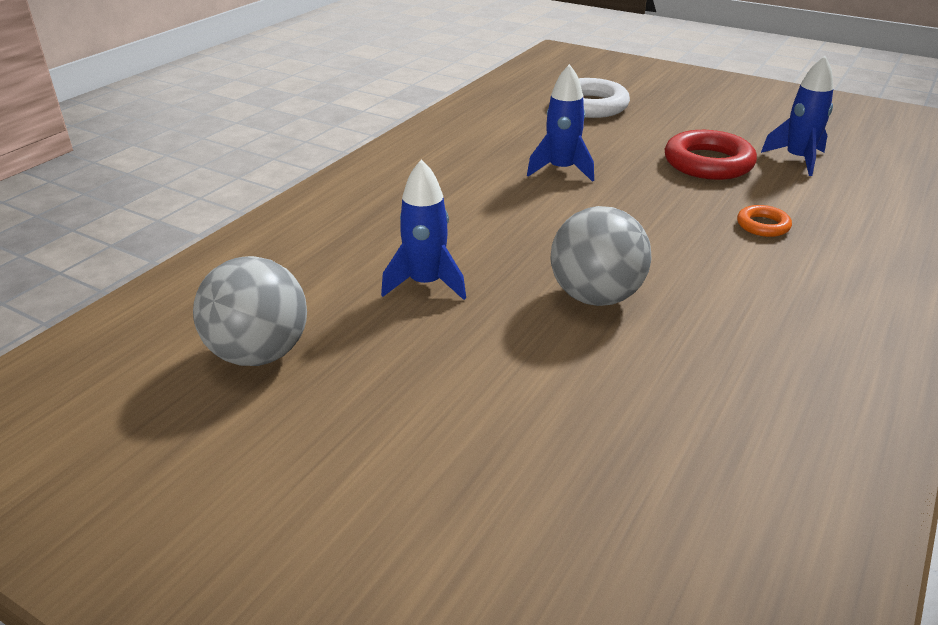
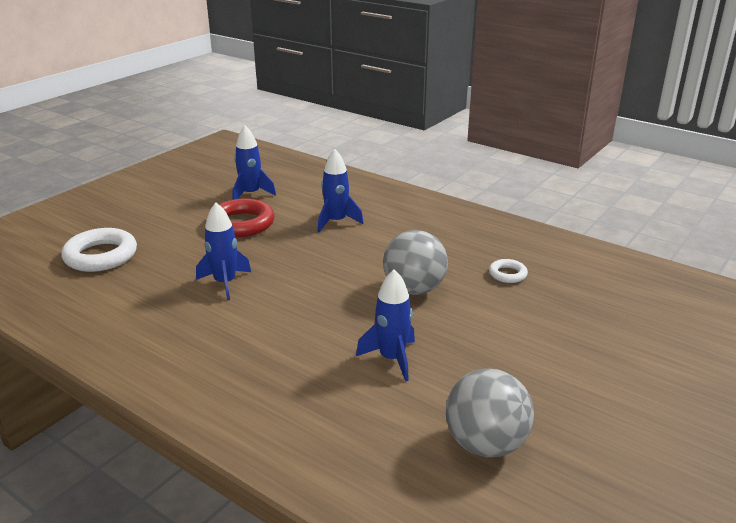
camera: 85 degrees left, 5 degrees down
(684, 393) = (507, 274): none -> white ring
(763, 225) = (336, 222): orange ring -> blue rocket

